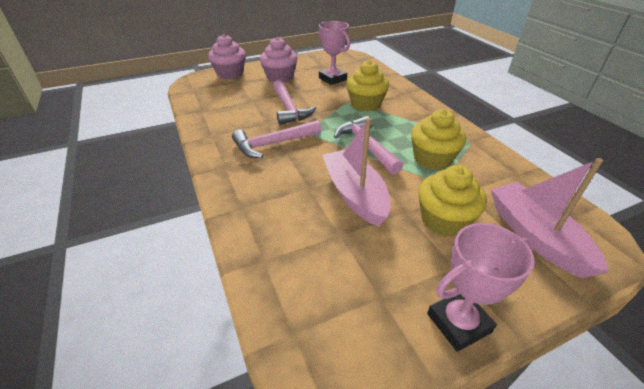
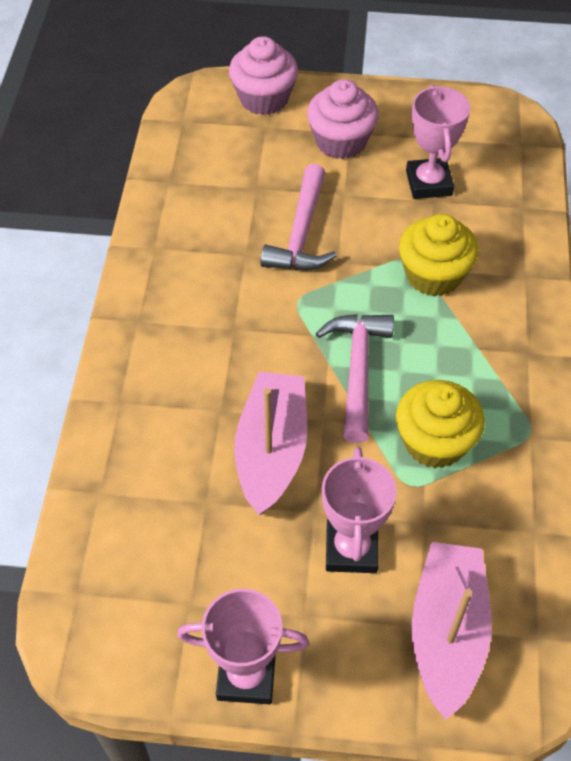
camera: 30 degrees right, 15 degrees up
(273, 144) = (228, 304): pink hammer -> none
(444, 220) = (351, 549): yellow cupcake -> pink trophy

